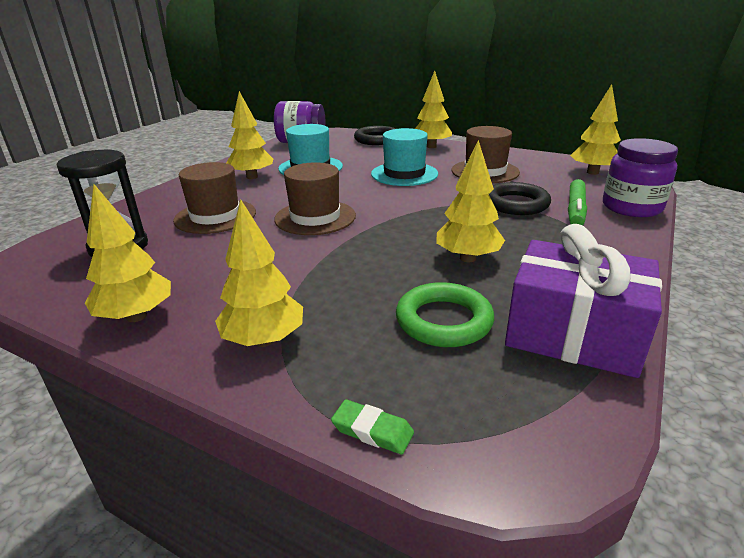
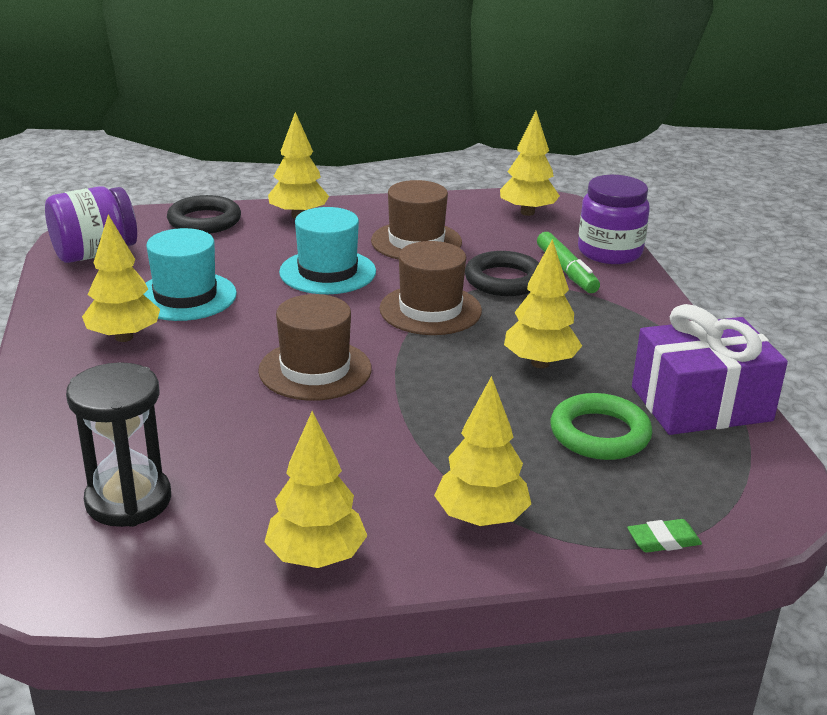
camera: 40 degrees left, 0 degrees up
(215, 216) = (182, 412): brown hat -> brown hat (430, 310)

